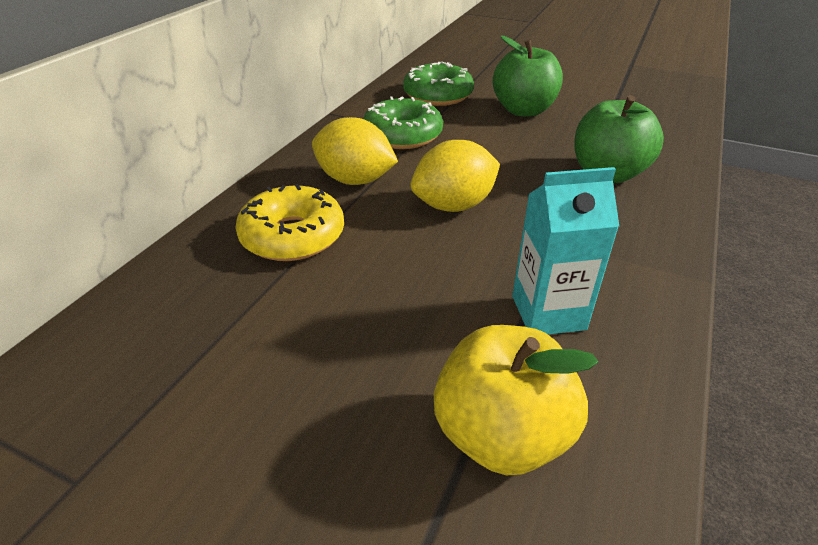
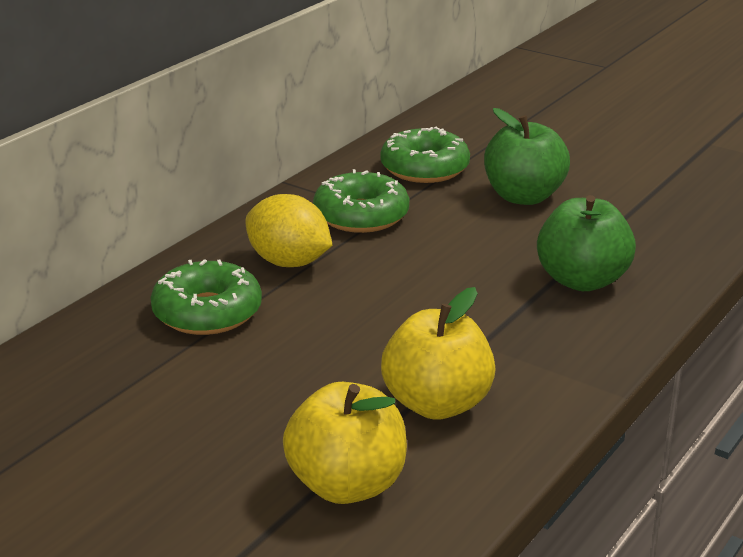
camera: 10 degrees right, 10 degrees down
(293, 236) = (207, 312): yellow donut -> green donut
(454, 205) = (387, 298): yellow lemon -> none
(548, 312) = (437, 404): turquoise carton -> yellow apple

